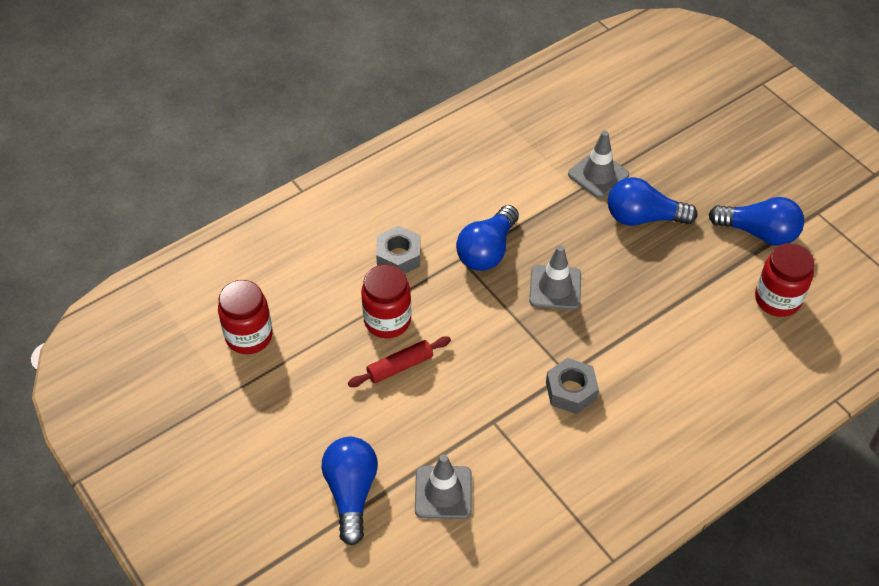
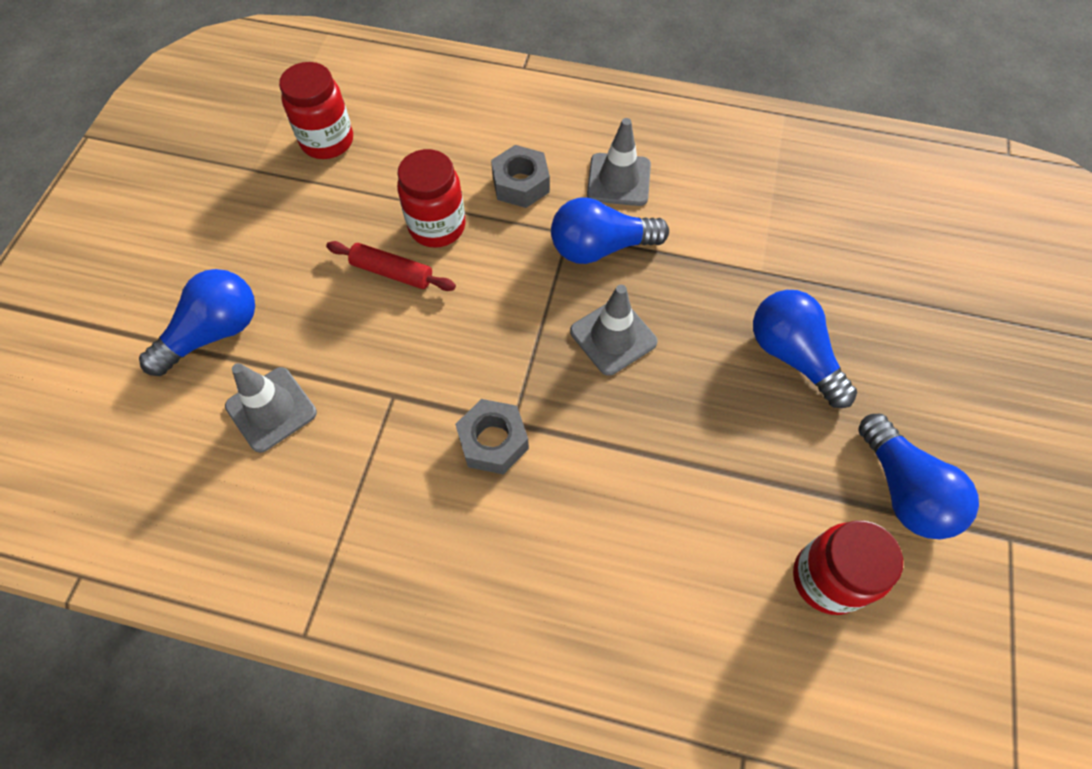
camera: 50 degrees right, 10 degrees up
(598, 175) = (803, 275): grey traffic cone -> grey traffic cone (618, 180)

